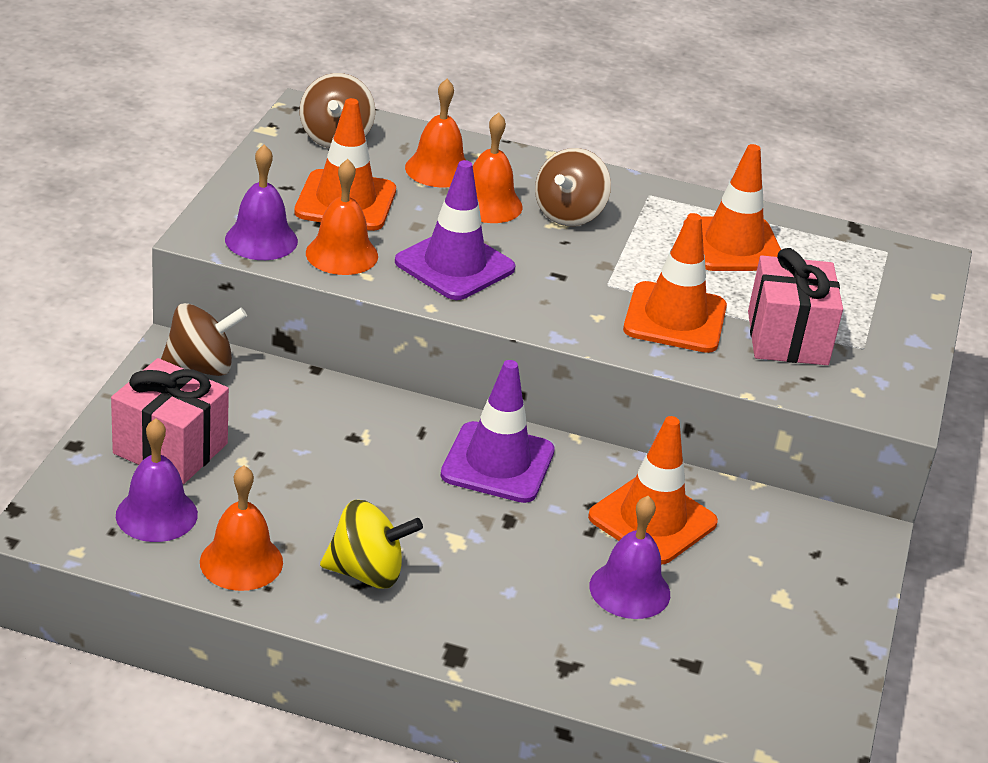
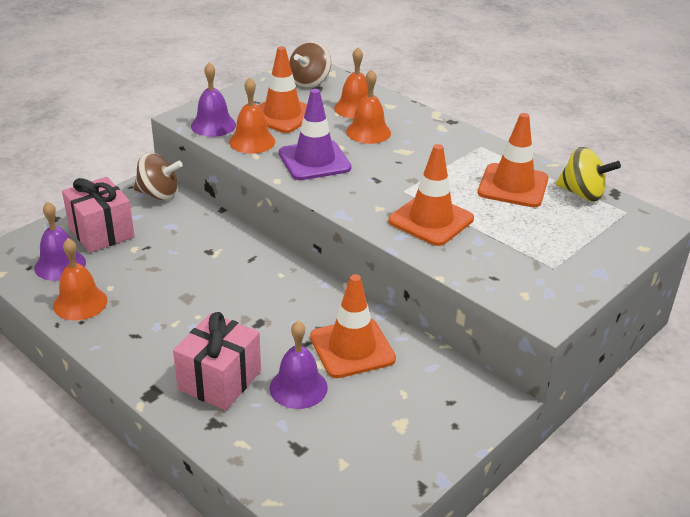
camera: 30 degrees right, 0 degrees up
(367, 573) = (144, 329): yellow spinning top -> yellow spinning top (582, 194)
(497, 463) = (282, 287): purple traffic cone -> none
(569, 214) = (415, 147): brown spinning top -> none
(787, 338) = (501, 249): pink gift -> pink gift (219, 380)

